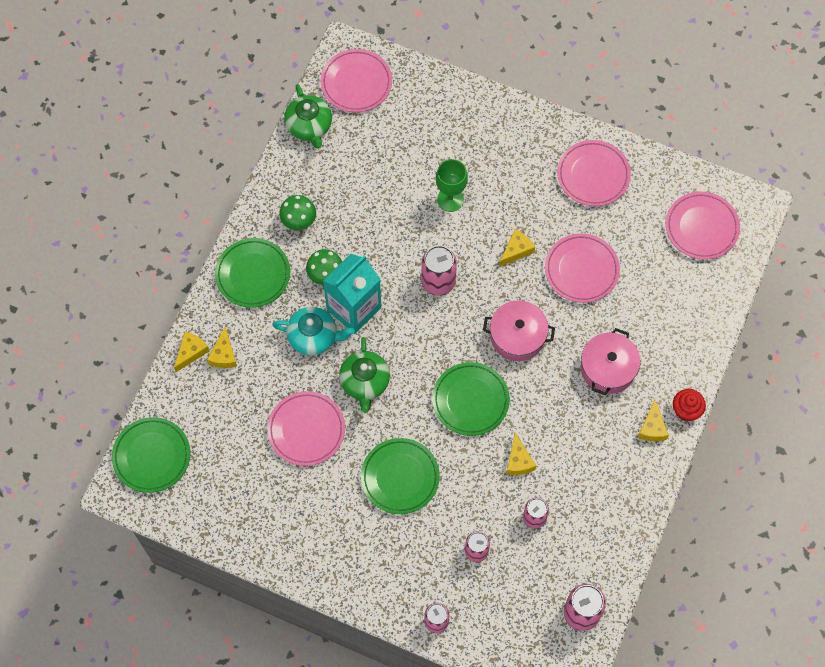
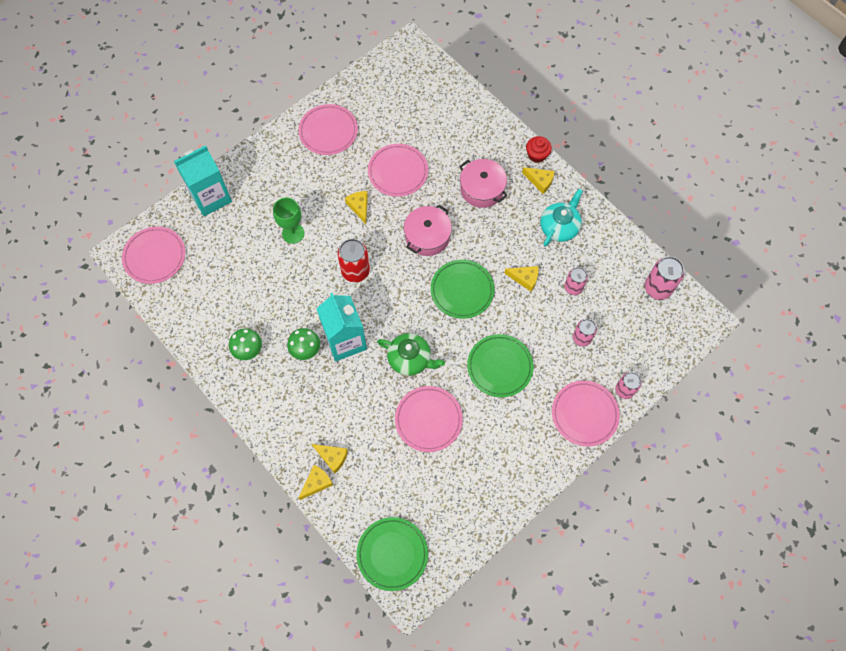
camera: 65 degrees left, 0 degrees up
(191, 352) = (317, 483): yellow cheese -> yellow cheese turned 75 degrees clockwise
(253, 274) = (275, 405): green plate -> none
(309, 126) = (170, 307): green teapot -> none
(313, 336) = (353, 381): turquoise teapot -> turquoise teapot (559, 227)
(438, 281) = (355, 271): pink can -> red can
(450, 100) = (211, 197): none -> turquoise carton
(701, 227) = (406, 84): pink plate -> pink plate (584, 414)

